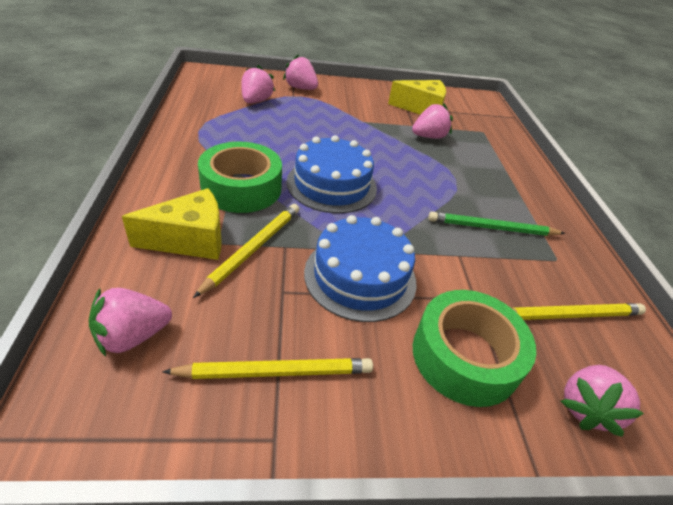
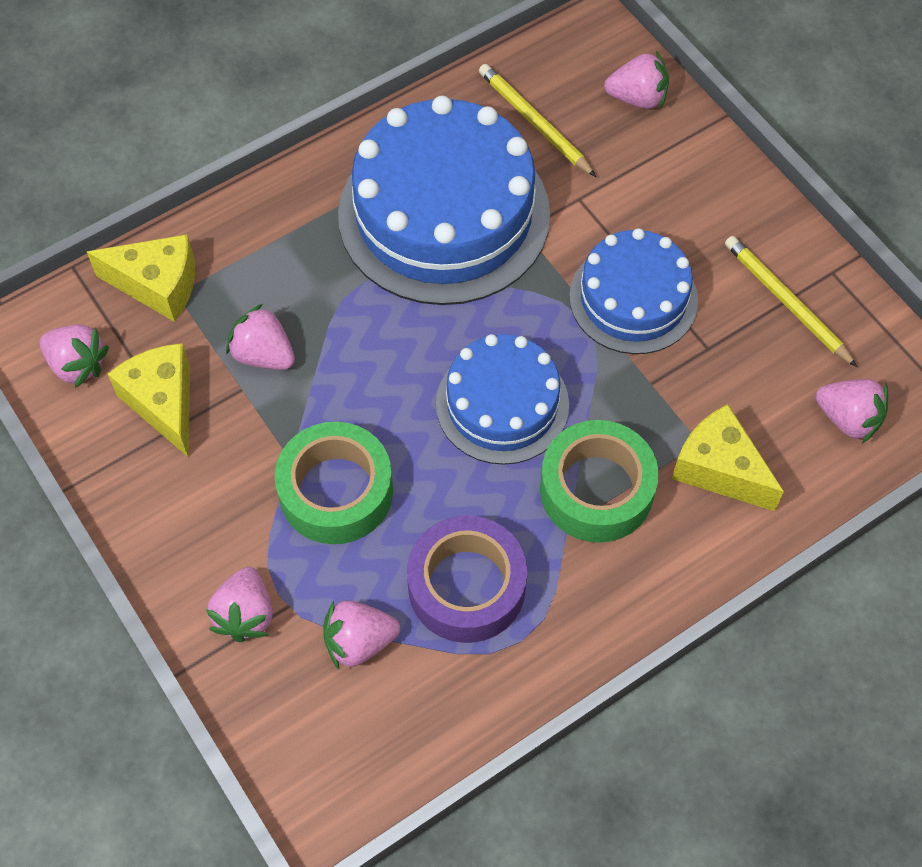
camera: 115 degrees left, 20 degrees up
(244, 131) = (466, 586): none -> purple tape
(253, 249) = (680, 407): yellow pencil -> none
(457, 101) = (77, 365): none -> pink strawberry
(465, 356) = (656, 186): green tape -> green tape (336, 491)
(491, 129) = (158, 285): none -> yellow cheese
(492, 228) = (444, 214): green pencil -> blue cake

